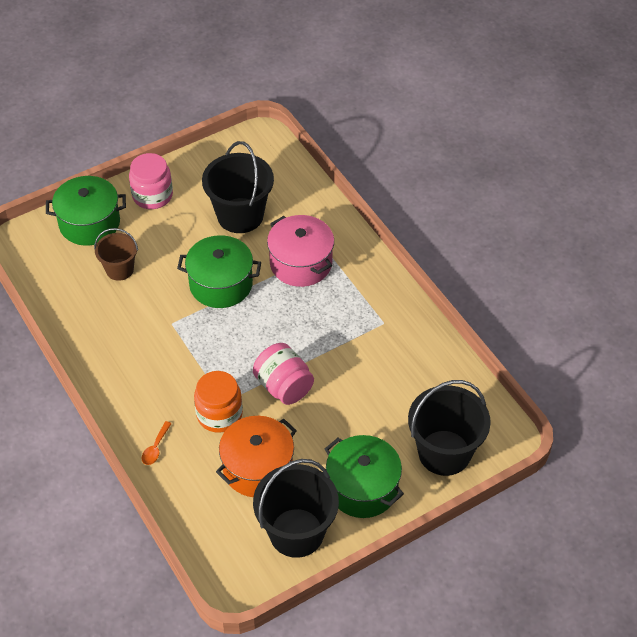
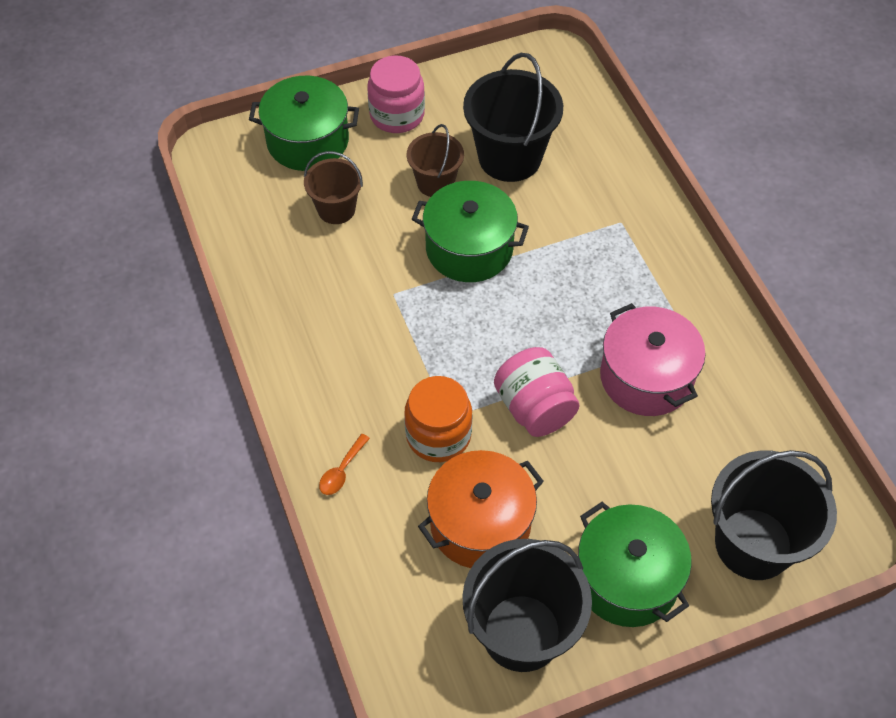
camera: 10 degrees right, 5 degrees up
(189, 241) = (435, 183): none -> brown bucket
(301, 263) = (583, 234): pink pot -> pink pot (646, 377)

